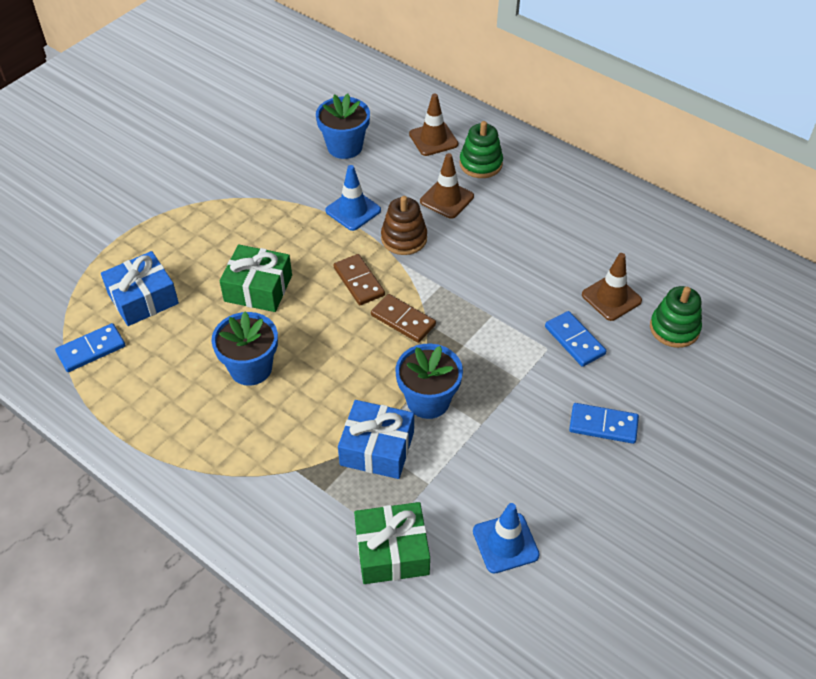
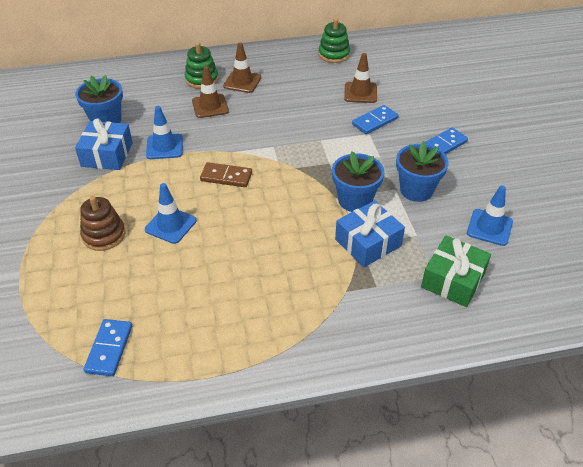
camera: 50 degrees left, 5 degrees down
(143, 298) = (99, 291): blue gift -> blue gift (107, 154)
(251, 368) = (235, 267): blue flower pot -> blue flower pot (416, 190)
(258, 288) = (170, 225): green gift -> blue traffic cone
(403, 320) = (281, 176): brown domino -> none
(404, 238) = (217, 139): brown stacking toy -> brown stacking toy (104, 235)
(433, 139) = (155, 84): brown traffic cone -> brown traffic cone (242, 82)
(574, 340) = (375, 121): blue domino -> blue domino turned 45 degrees counterclockwise
(674, 328) = (405, 85): green stacking toy -> green stacking toy (334, 54)

